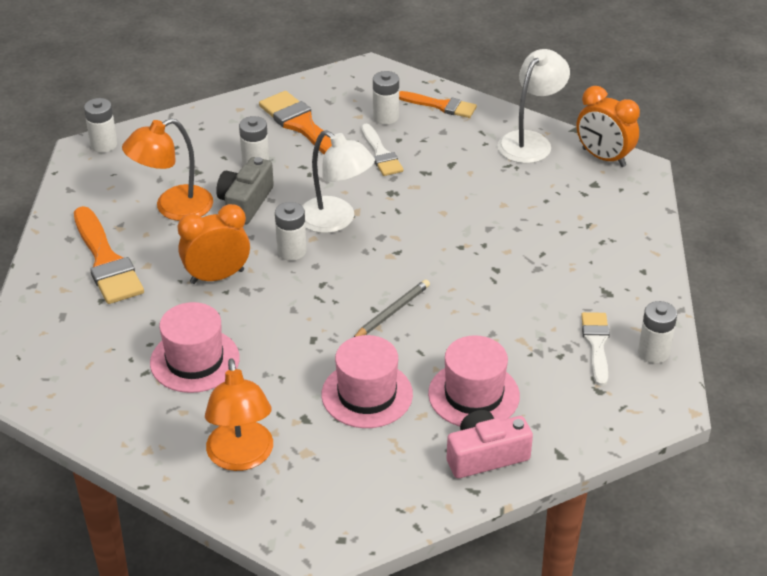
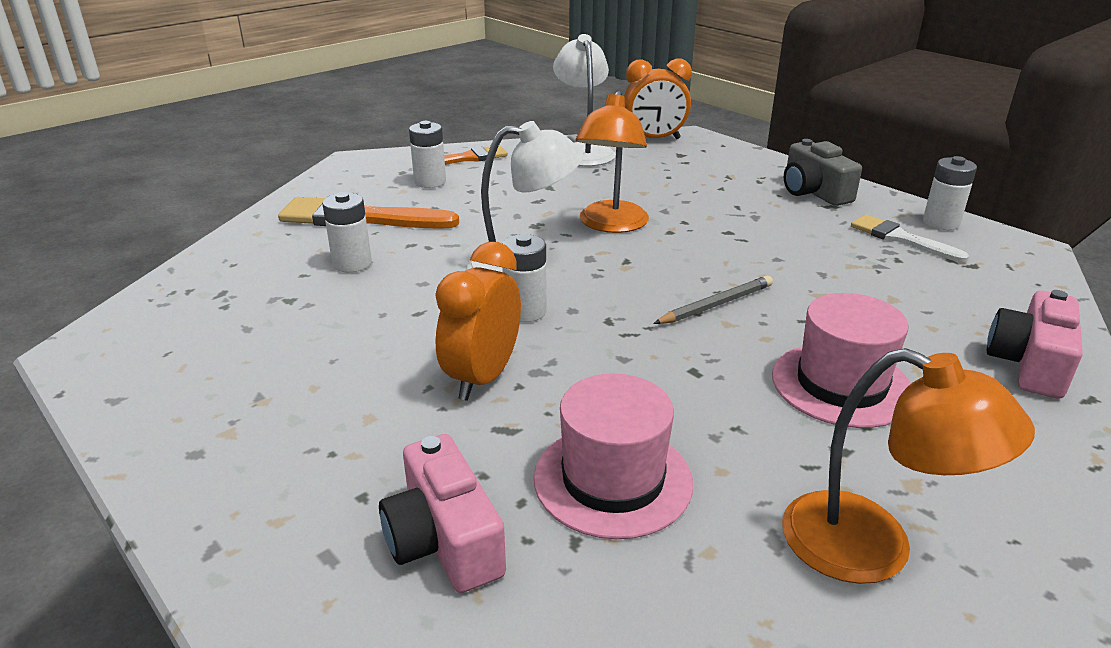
camera: 45 degrees left, 10 degrees down
(104, 145) = (107, 332): white battery -> none
(104, 338) = (444, 540): none -> pink camera
(106, 261) = (299, 446): orange brush -> none
(173, 208) = (311, 344): orange lamp -> orange lamp (611, 225)
(245, 202) = (397, 298): grey camera -> grey camera (813, 192)
(381, 154) = (473, 205): white brush -> none
(392, 312) = (716, 305): grey pencil -> grey pencil turned 60 degrees clockwise
(473, 395) = (913, 324): pink hat -> none

